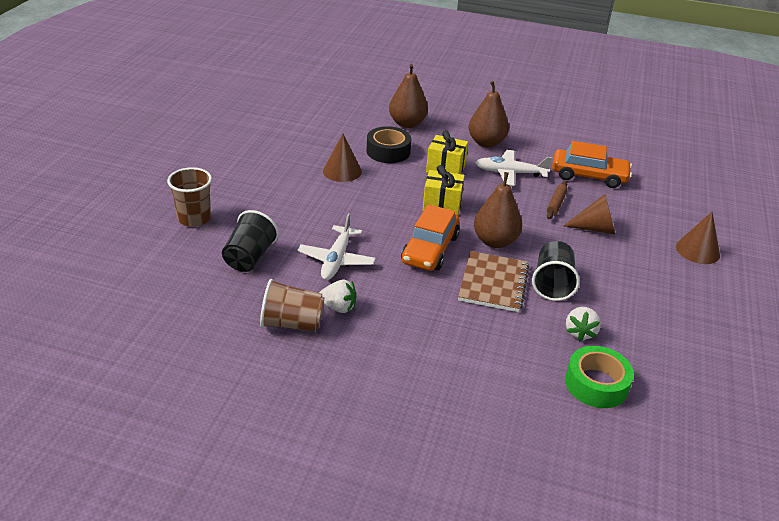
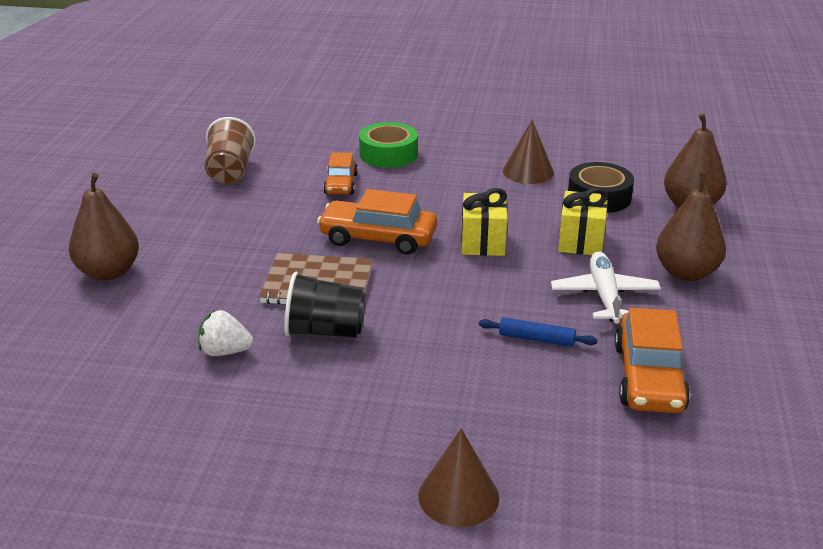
camera: 85 degrees right, 5 degrees down
(194, 218) = (390, 109): brown cup -> none
(250, 257) = (332, 141): black cup -> none
(336, 259) = (341, 184): white plane -> orange car
(338, 307) = (258, 192): white strawberry -> none
(495, 241) = (412, 284): brown pear -> brown pear (108, 272)
(556, 204) = (536, 339): brown rolling pin -> blue rolling pin
(595, 228) = (481, 377): brown cone -> none
(596, 384) = (127, 361): green tape -> green tape (388, 154)

